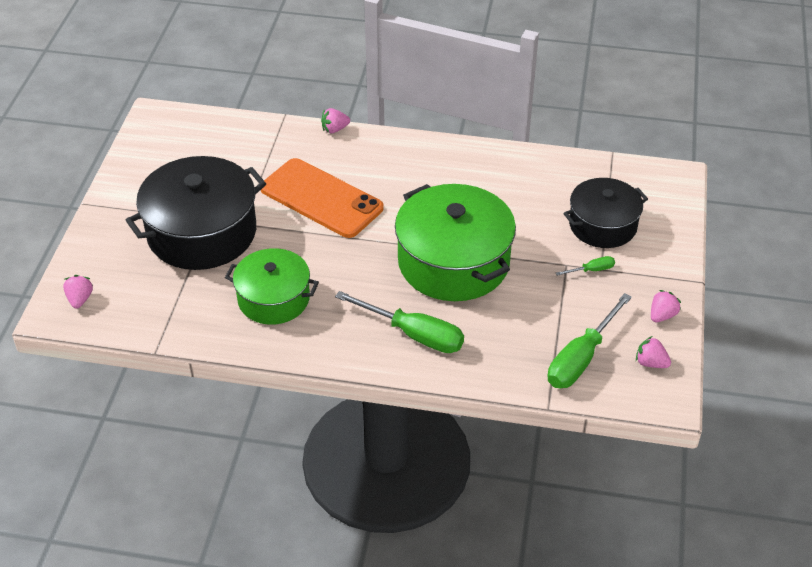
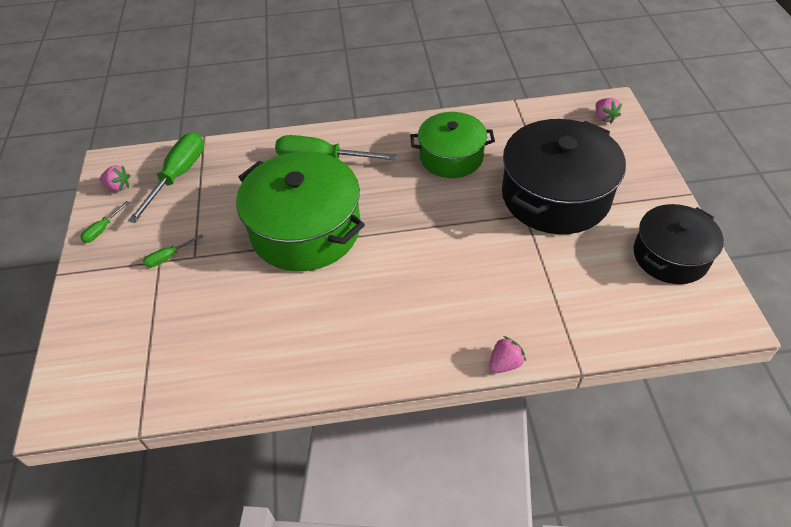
camera: 165 degrees right, 5 degrees up
(321, 198) = (466, 262): orange phone -> none
(602, 225) = (155, 313): black pot -> black pot (670, 256)
(662, 315) = (102, 229): pink strawberry -> green screwdriver

